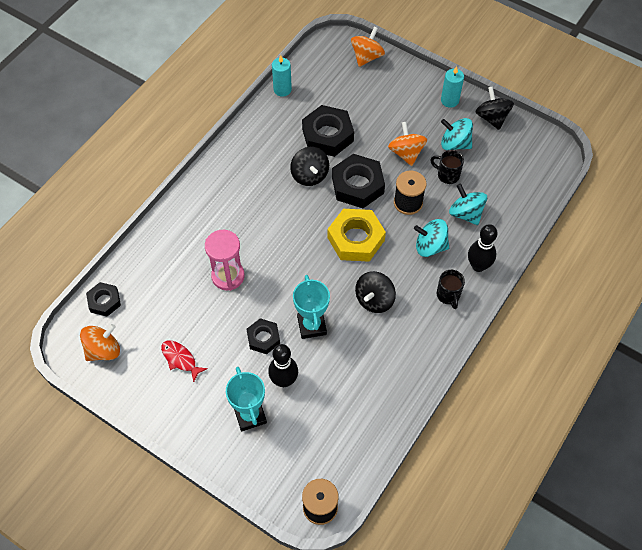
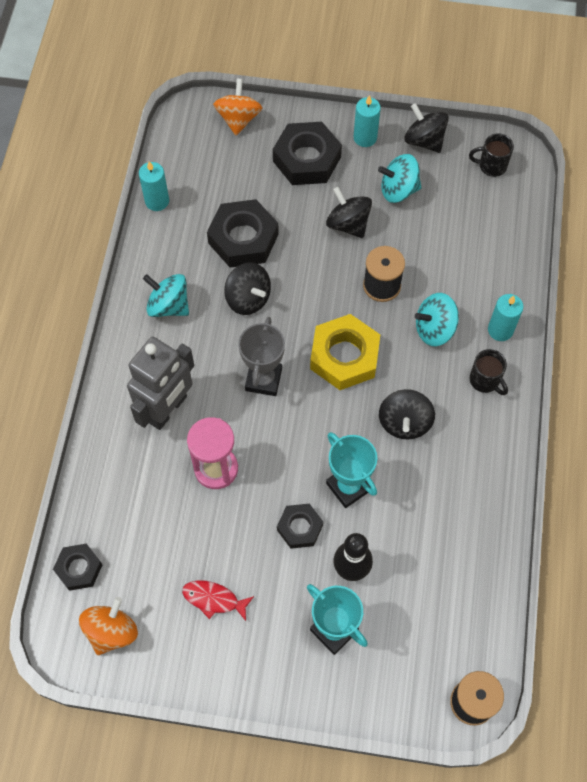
camera: 25 degrees left, 5 degrees up
(216, 225) = (167, 409): none -> grey robot
(291, 232) = (263, 379): none -> grey trophy
(357, 185) = (312, 288): black nut -> black nut (307, 159)
(406, 153) = (348, 224): orange spinning top -> black spinning top
(447, 175) = (409, 232): black mug -> black mug (491, 166)
(466, 213) = (454, 271): turquoise spinning top -> turquoise spinning top (168, 306)
(478, 266) = (500, 330): black bowling pin -> turquoise candle

